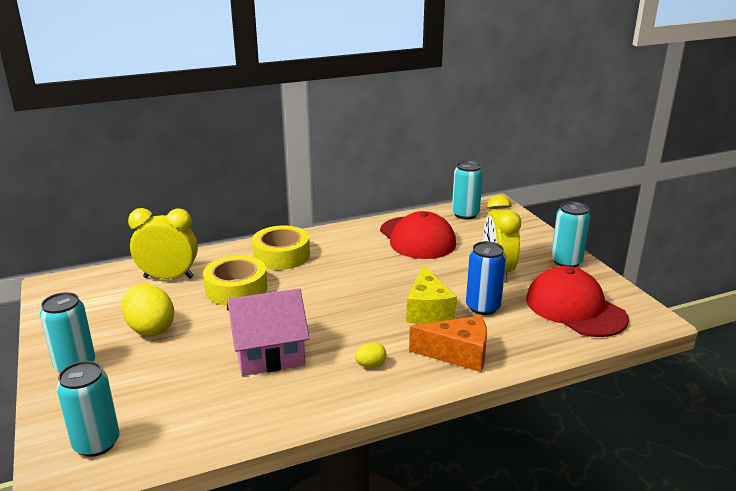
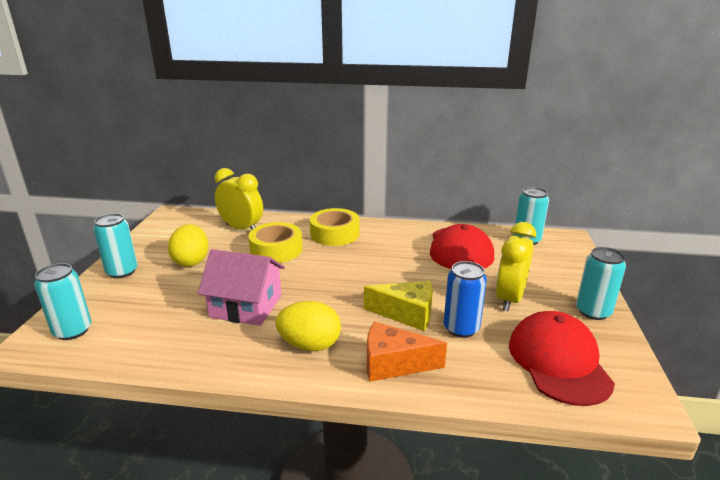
camera: 30 degrees right, 0 degrees up
(370, 365) = (310, 345): yellow egg -> yellow egg, size x2.07
(427, 310) = (406, 314): yellow cheese -> yellow cheese turned 105 degrees counterclockwise
(458, 354) = (393, 364): orange cheese -> orange cheese turned 150 degrees clockwise

